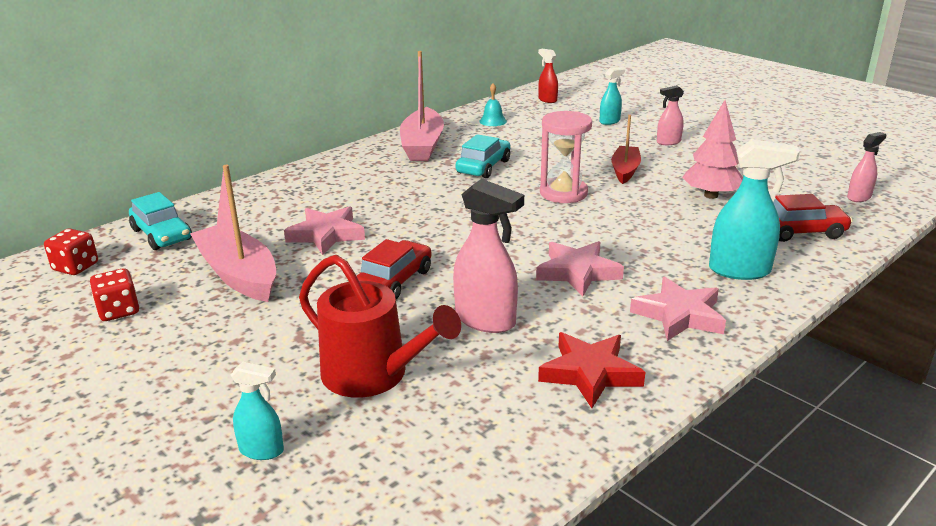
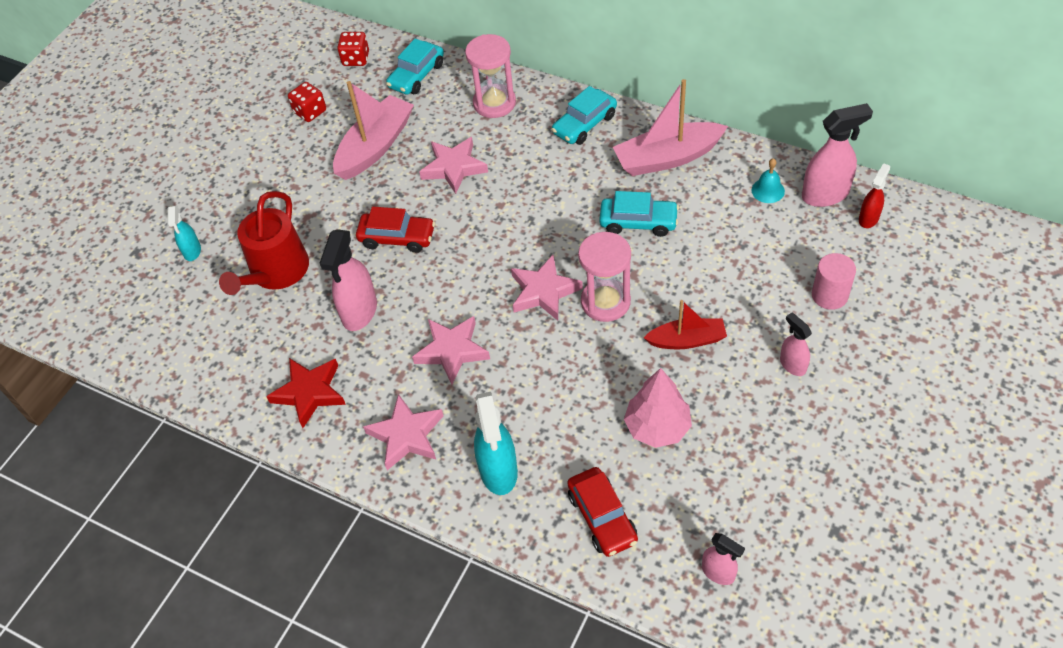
camera: 75 degrees right, 25 degrees up
(262, 201) = (494, 103): none -> pink hourglass
(344, 168) = (584, 124): none -> turquoise car
(514, 106) = (825, 194): none -> pink spray bottle
(532, 216) = (544, 291): none -> pink star
(610, 121) = (829, 295): turquoise spray bottle -> pink cylinder

